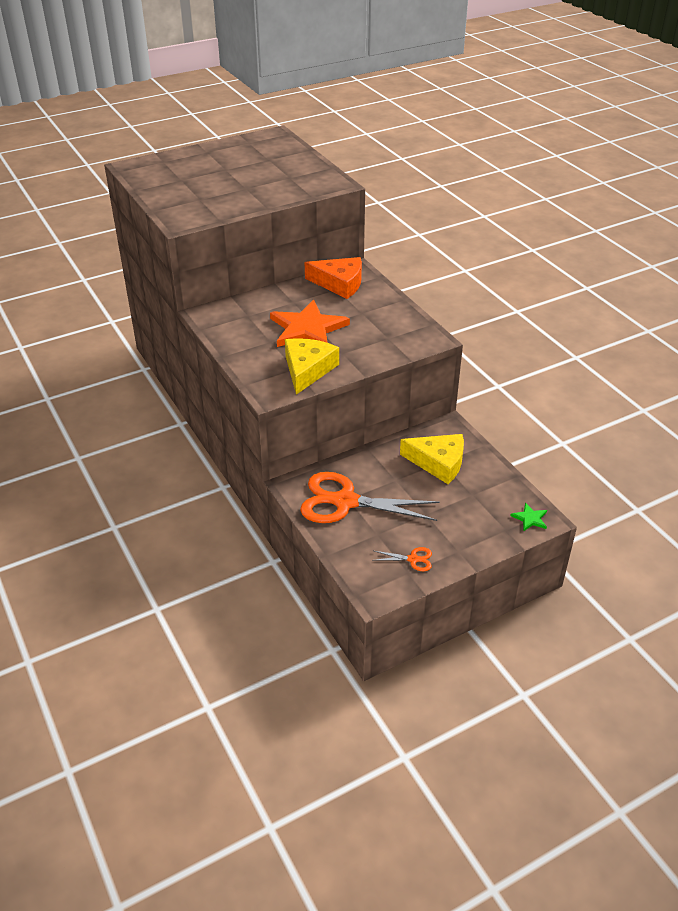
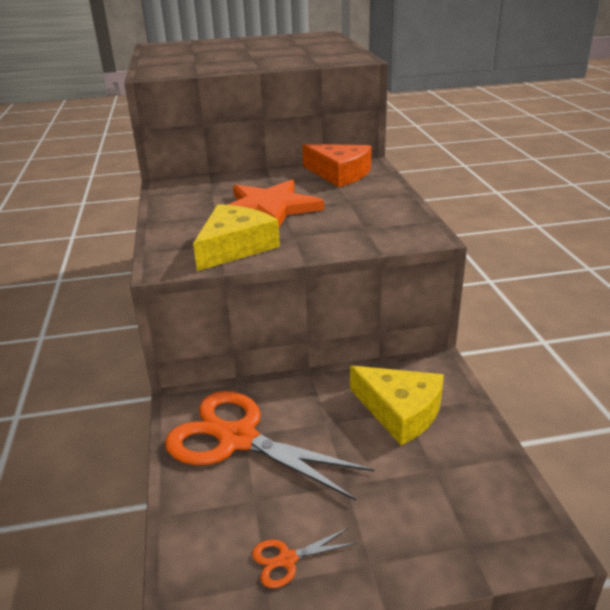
camera: 20 degrees right, 10 degrees down
(413, 559) = (287, 559): orange scissors -> orange scissors turned 135 degrees clockwise
(530, 518) = (520, 534): green star -> none

